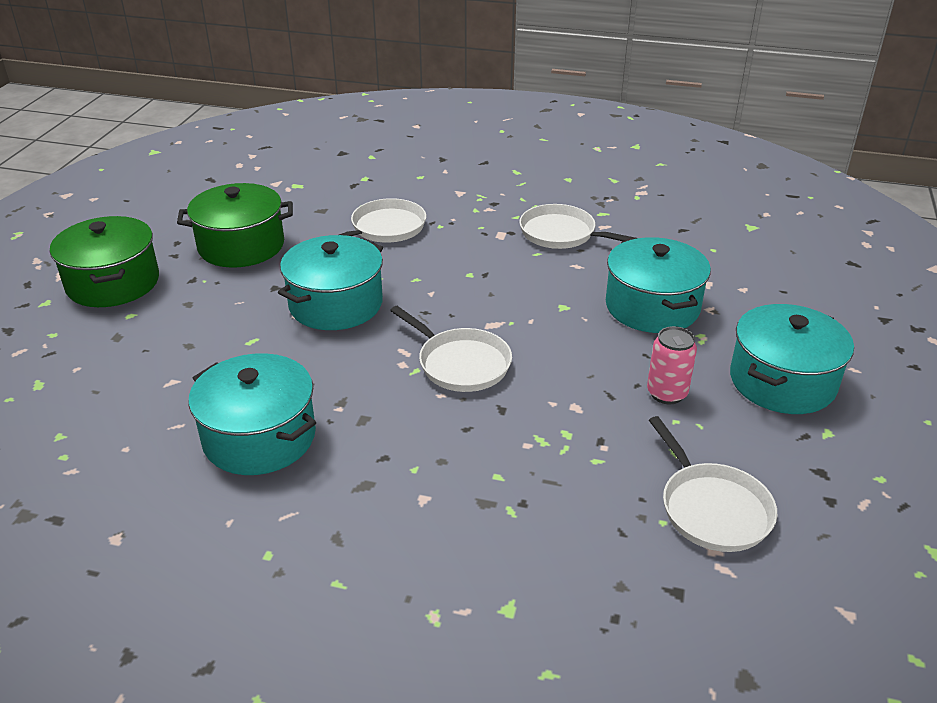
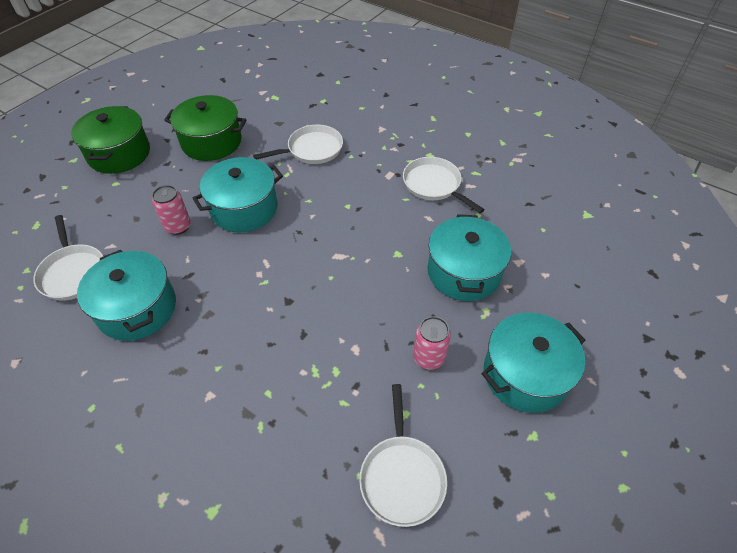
camera: 20 degrees right, 15 degrees up
(256, 341) = (178, 227): none -> pink can
(460, 363) = (297, 285): white pan -> white pan (73, 272)

